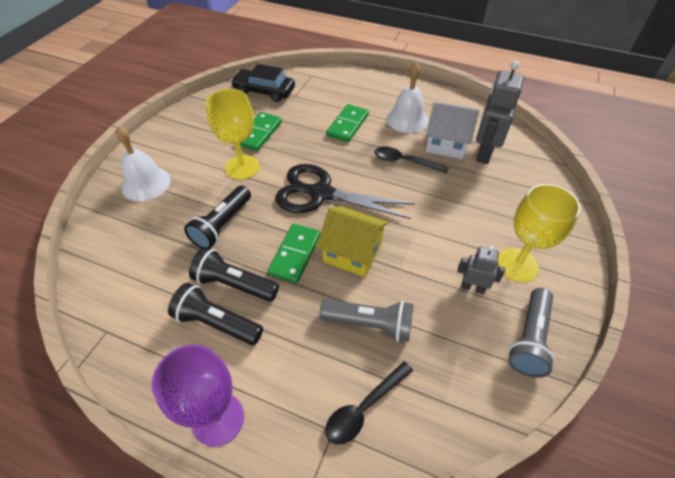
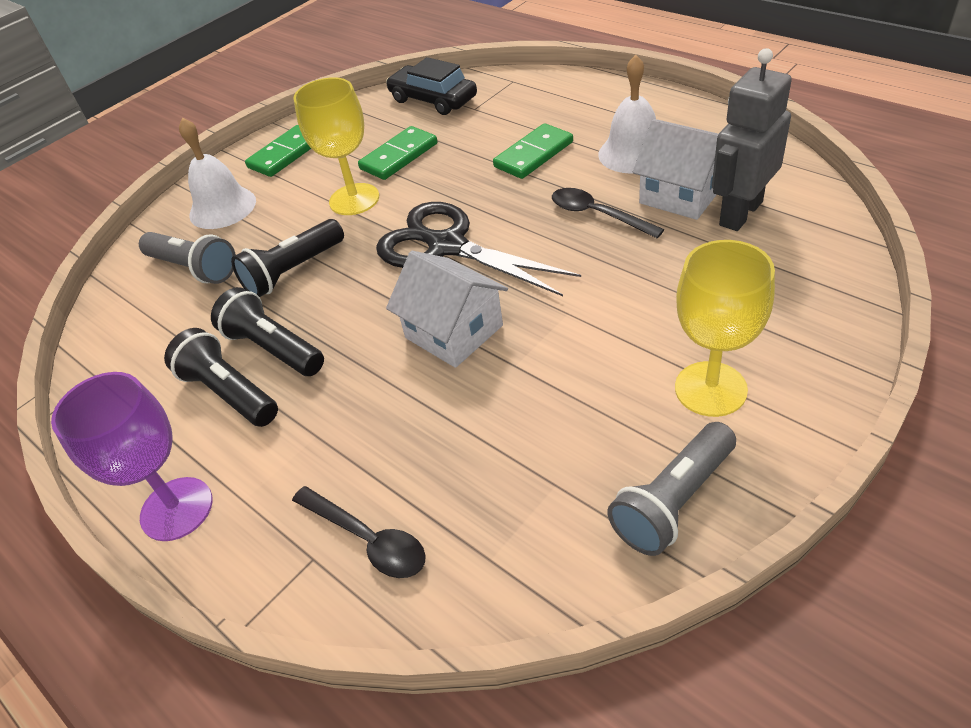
camera: 25 degrees right, 5 degrees down
(295, 254) = (371, 322): green domino -> green domino (286, 154)
(352, 252) = (454, 331): yellow house -> white house
(363, 408) = (368, 540): black spoon -> black spoon turned 120 degrees counterclockwise
(370, 324) = (431, 432): grey flashlight -> grey flashlight (194, 268)
(472, 287) = (616, 409): grey robot -> none

